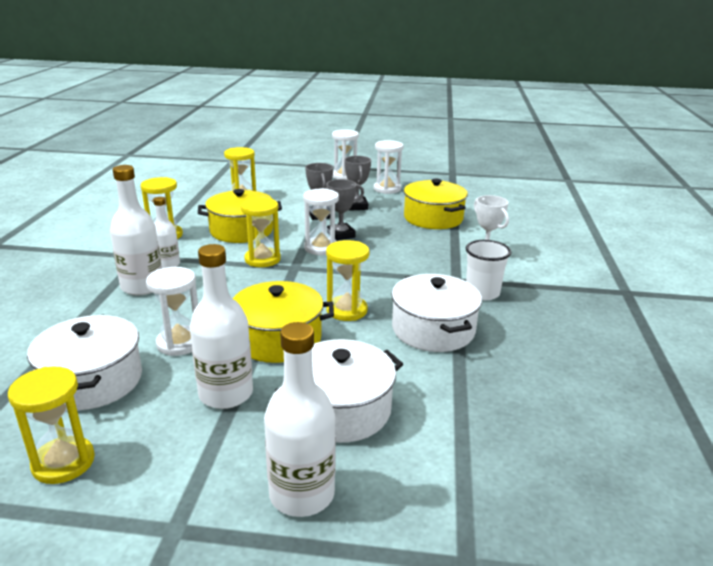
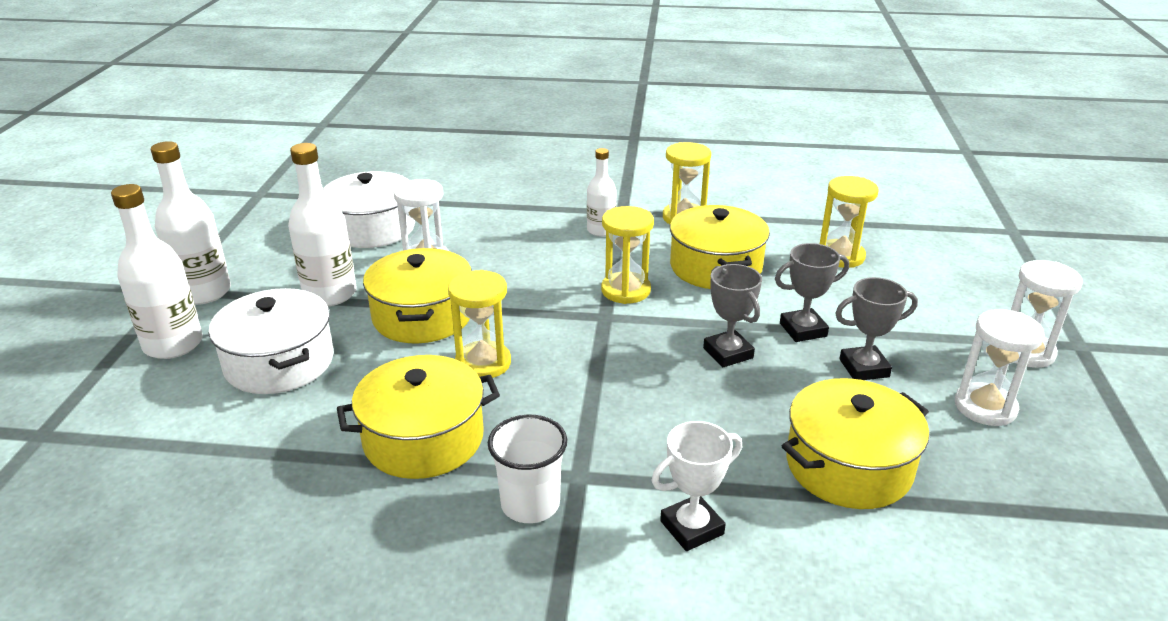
camera: 90 degrees right, 5 degrees up
(63, 462) = (268, 236): yellow hourglass -> none
(142, 286) = (546, 224): white bottle -> white bottle (204, 292)
(321, 248) = (672, 336): white hourglass -> none
(433, 329) = (423, 439): white pot -> yellow pot

